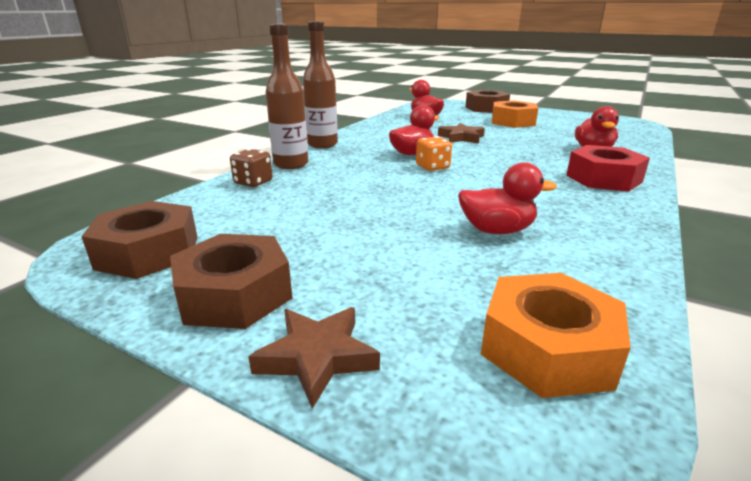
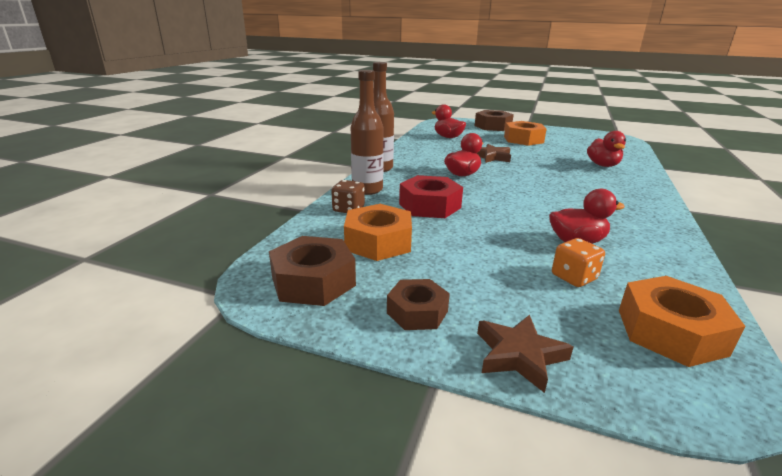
camera: 10 degrees left, 0 degrees up
(235, 294) = (417, 312): brown nut -> brown nut, size x0.65
(256, 216) = (378, 242): none -> orange nut
(432, 167) = (488, 187): orange dice -> orange dice (573, 277)
(603, 178) = (626, 191): red nut -> red nut (430, 206)

